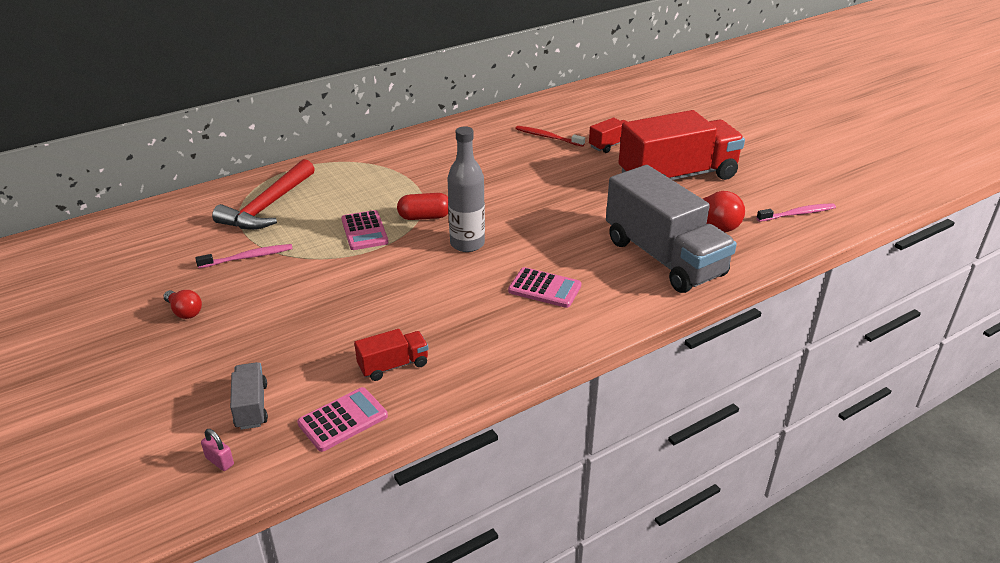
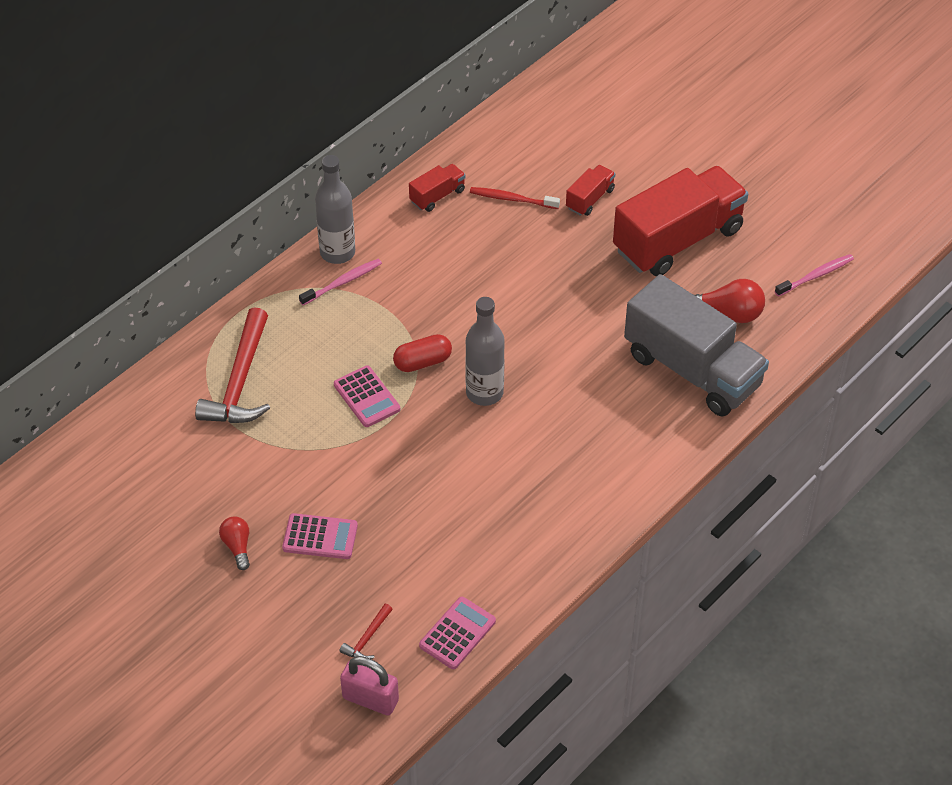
camera: 15 degrees left, 15 degrees up
(184, 312) = (237, 546): red light bulb -> red light bulb turned 135 degrees counterclockwise
(220, 461) = (370, 699): pink padlock -> pink padlock, size x1.93
(248, 257) = (261, 461): pink toothbrush -> pink toothbrush (343, 282)
(251, 406) = (367, 639): grey truck -> red hammer
(393, 365) = (476, 565): red truck -> red truck (437, 196)
(394, 147) = (337, 252): none -> grey bottle
(544, 288) = (585, 438): pink calculator -> pink calculator (320, 537)

